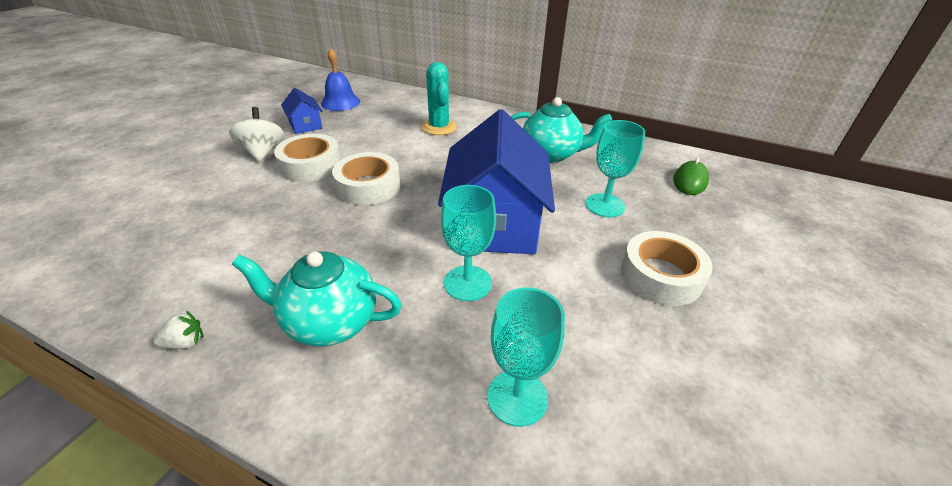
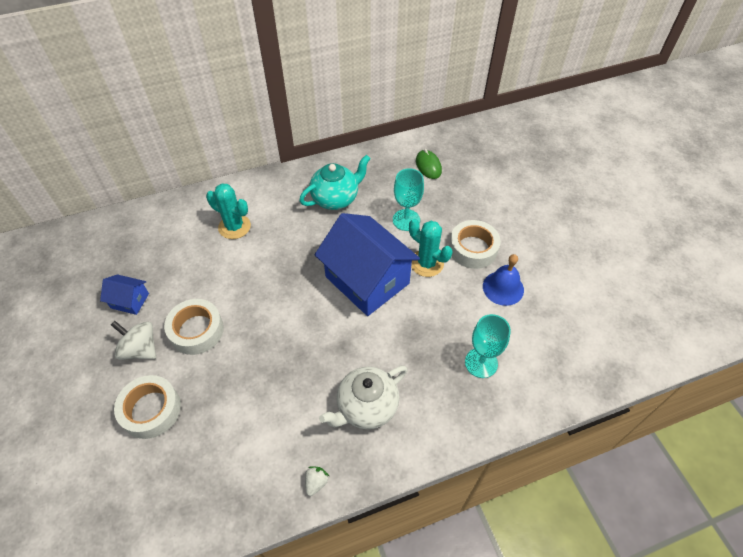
camera: 45 degrees left, 15 degrees up
(329, 322) = (366, 407): turquoise teapot -> white teapot
(340, 102) = (119, 257): blue bell -> blue bell (503, 288)
(368, 186) = (261, 314): white tape -> white tape (151, 410)
(467, 283) = (399, 328): turquoise goblet -> none
(580, 251) = (426, 263): none -> turquoise cactus

